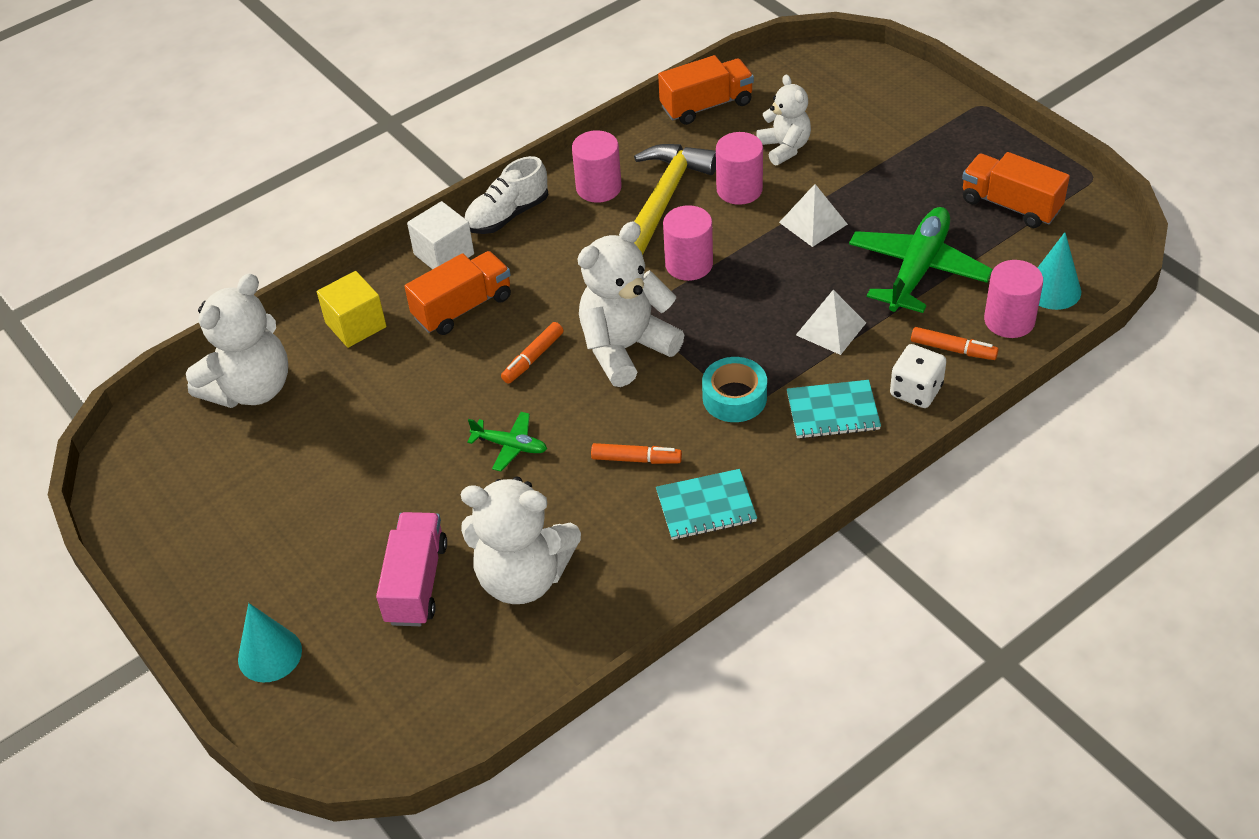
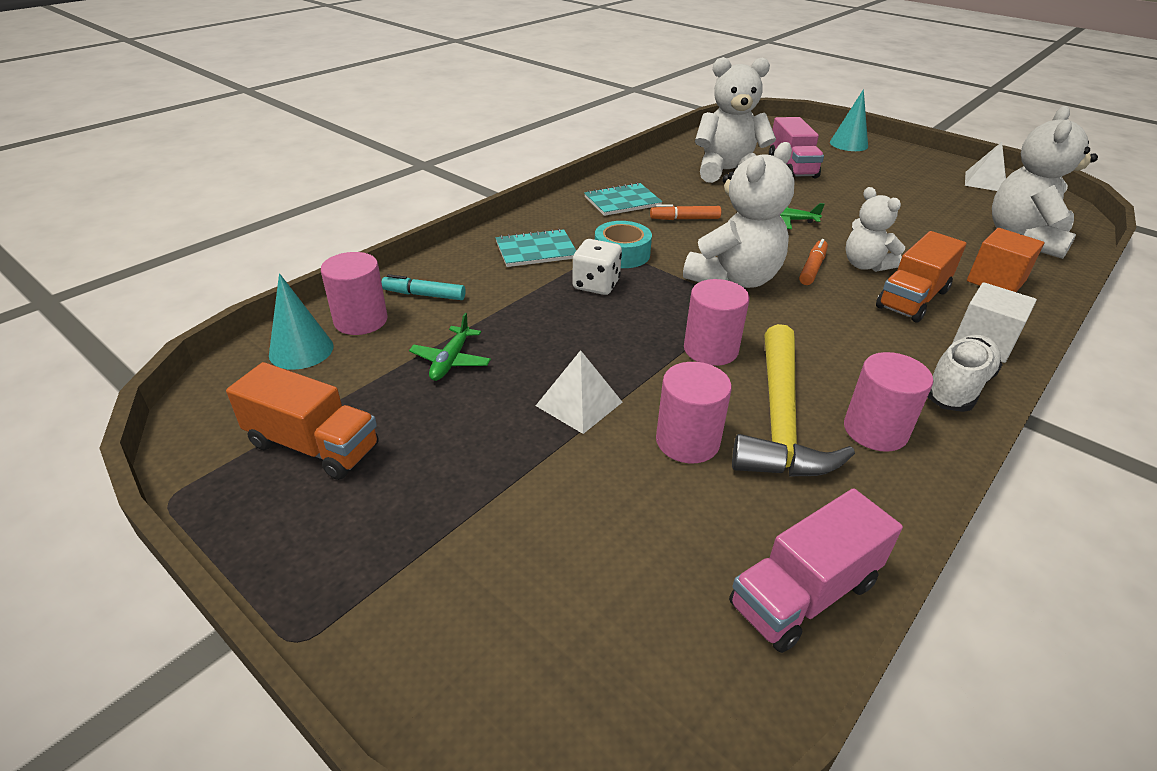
camera: 165 degrees right, 10 degrees down
(356, 325) = (996, 281): yellow cube -> orange cube
(706, 105) = (804, 594): orange truck -> pink truck
(784, 148) = (643, 514): white teddy bear -> white teddy bear (865, 265)
(830, 328) = (544, 303): white pyramid -> white pyramid (985, 182)
(916, 391) = (463, 266): white dice -> white dice (596, 285)
(917, 269) = (451, 361): green plane -> green plane, size x0.50
(953, 349) = (424, 295): orange marker -> turquoise marker

